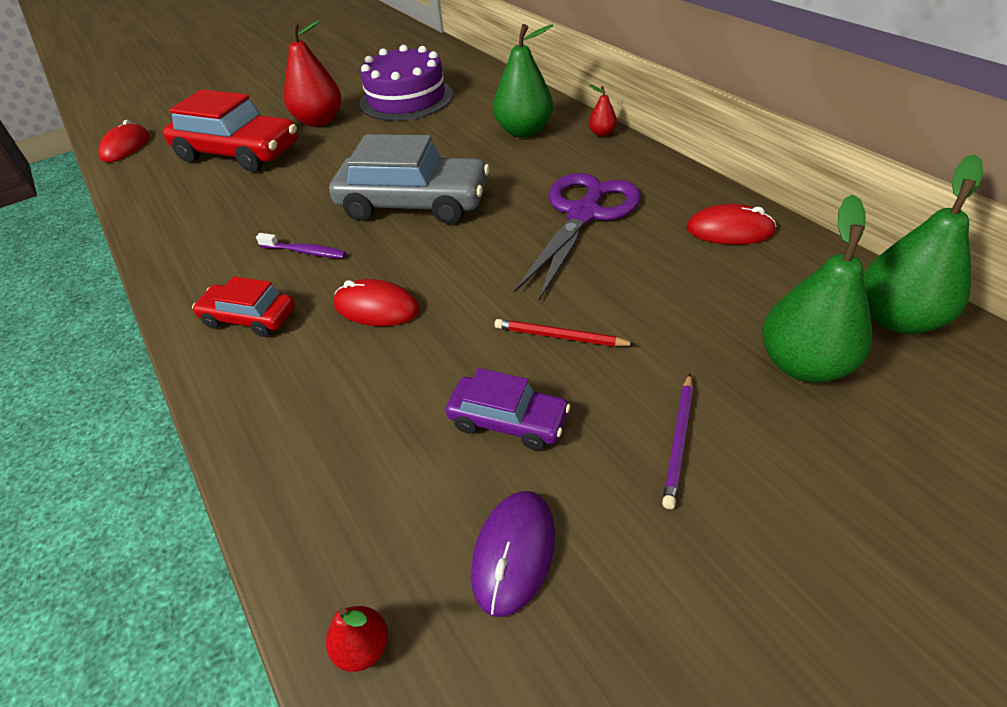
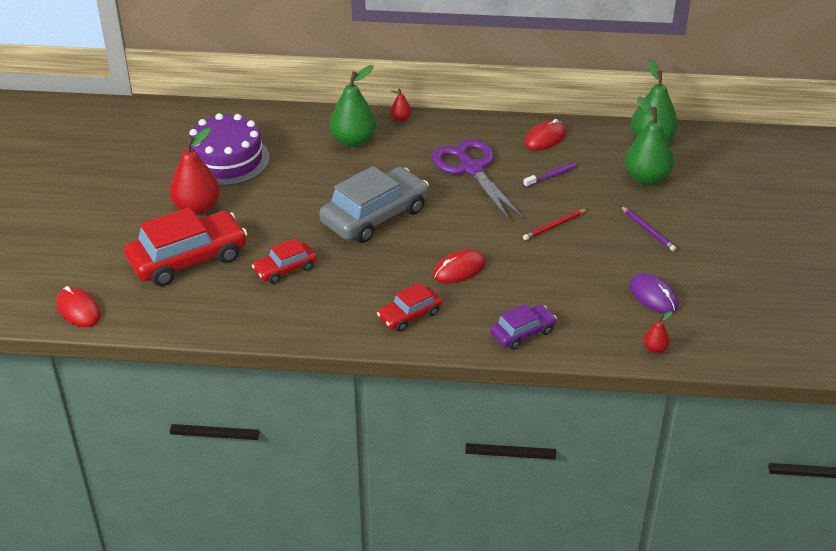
camera: 55 degrees left, 5 degrees down
(267, 202) = (285, 269): none -> red car
(305, 252) = (369, 274): purple toothbrush -> purple toothbrush (551, 176)
(508, 420) = (587, 266): purple car -> purple car (522, 333)

